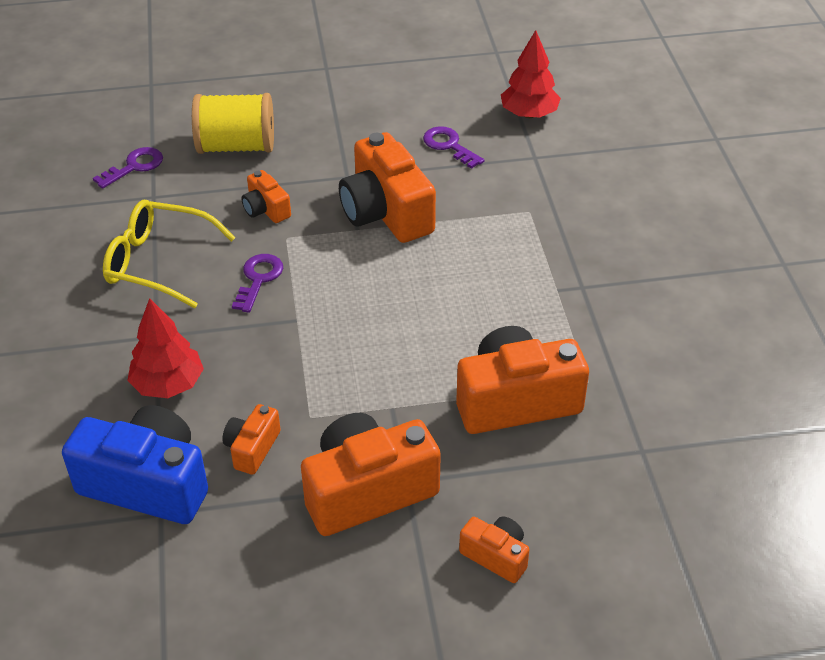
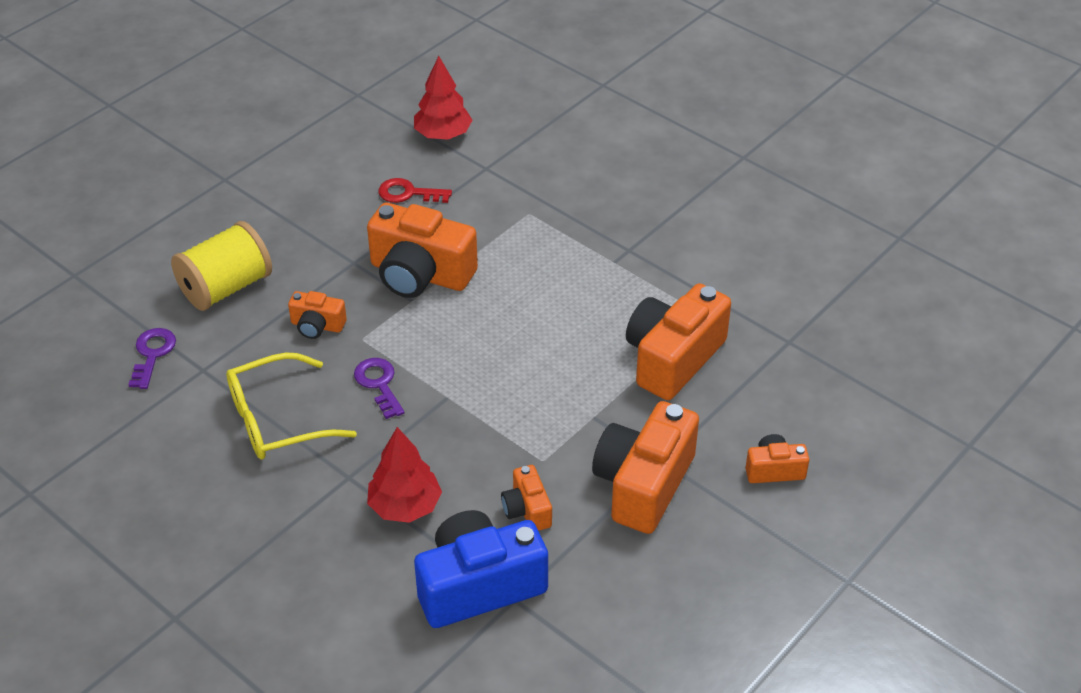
camera: 40 degrees left, 0 degrees up
(449, 146) = (408, 193): purple key -> red key

